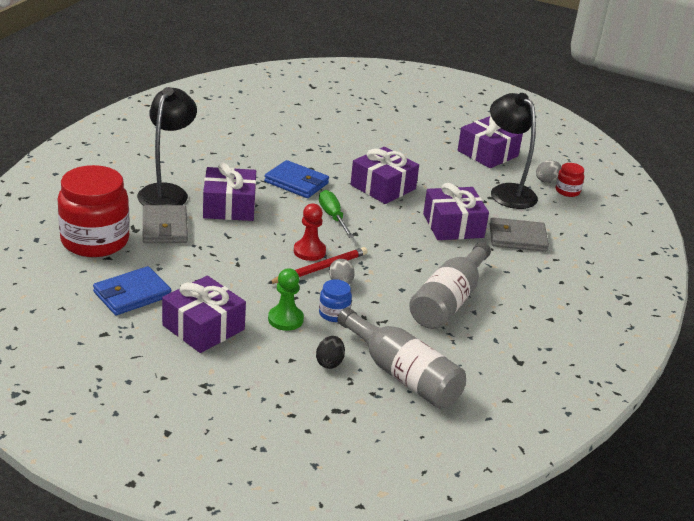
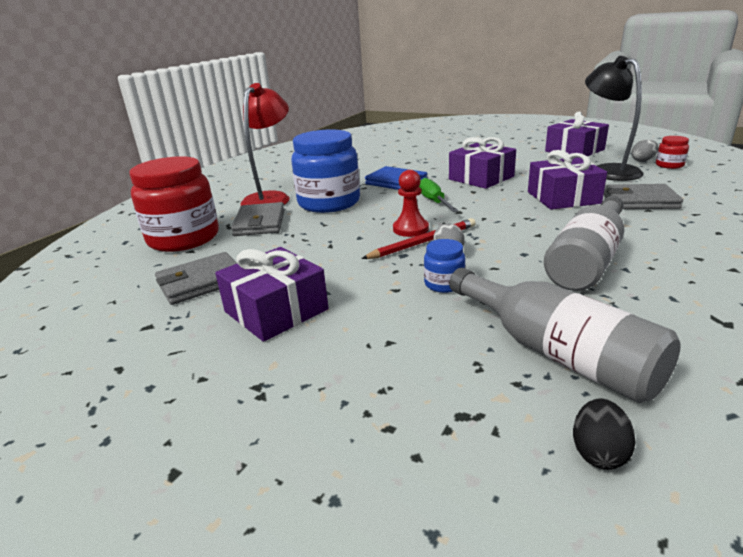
camera: 10 degrees right, 5 degrees down
(132, 294) = (201, 282): blue wallet -> grey wallet
(167, 192) = (271, 198): black lamp -> red lamp
(229, 206) = (329, 203): purple gift -> blue jar
(285, 319) = (382, 294): green pawn -> none
(329, 363) = (444, 342): black egg -> black egg (598, 452)

